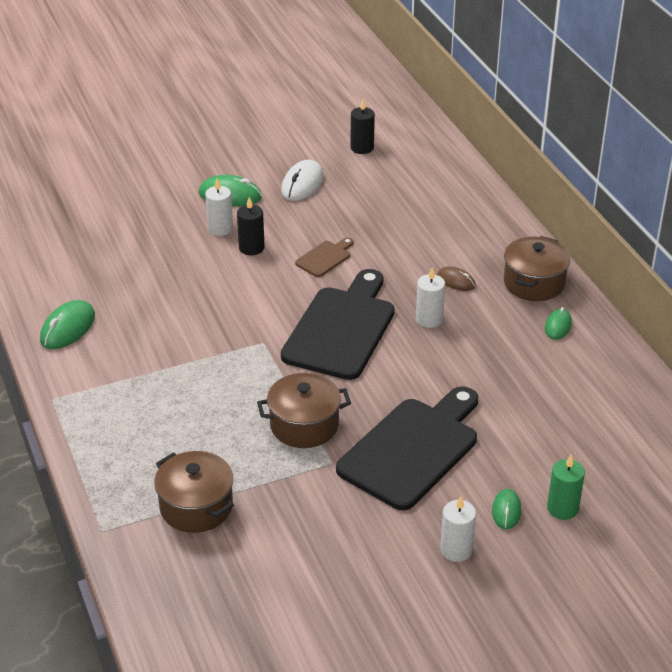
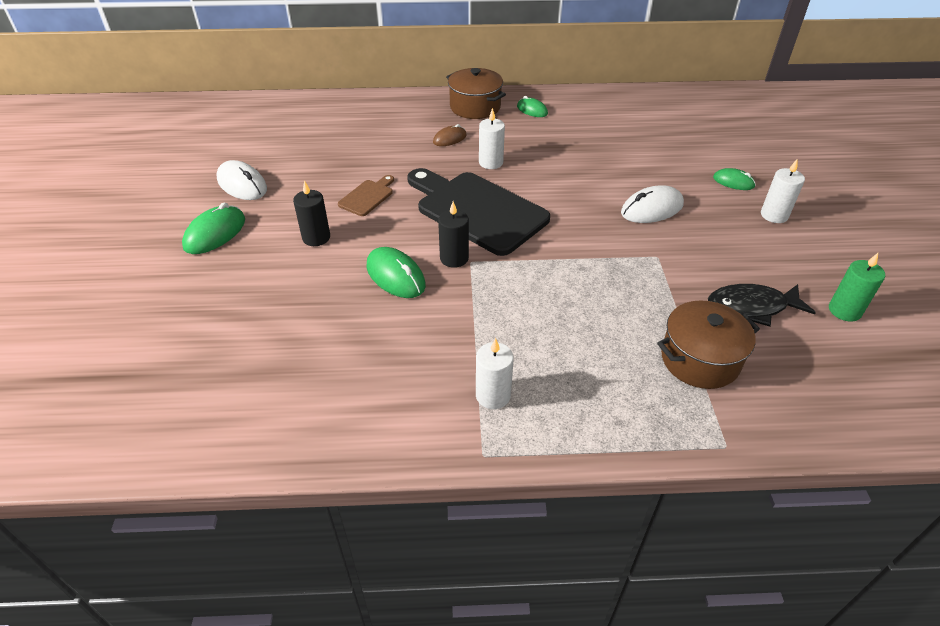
camera: 70 degrees left, 5 degrees up
(68, 328) = (355, 415): green mouse -> green mouse (395, 276)
(220, 228) = (266, 252): white candle -> white candle (493, 395)
(284, 538) = (751, 307): none -> black fish
(304, 425) = (601, 261): brown pot -> none
(325, 258) = (367, 196): brown cutting board -> brown cutting board turned 60 degrees clockwise
(362, 148) = (220, 140): black candle -> black candle (454, 258)
(412, 449) = (652, 209): black cutting board -> white mouse
(562, 508) = (734, 158): green candle -> green candle (844, 310)

